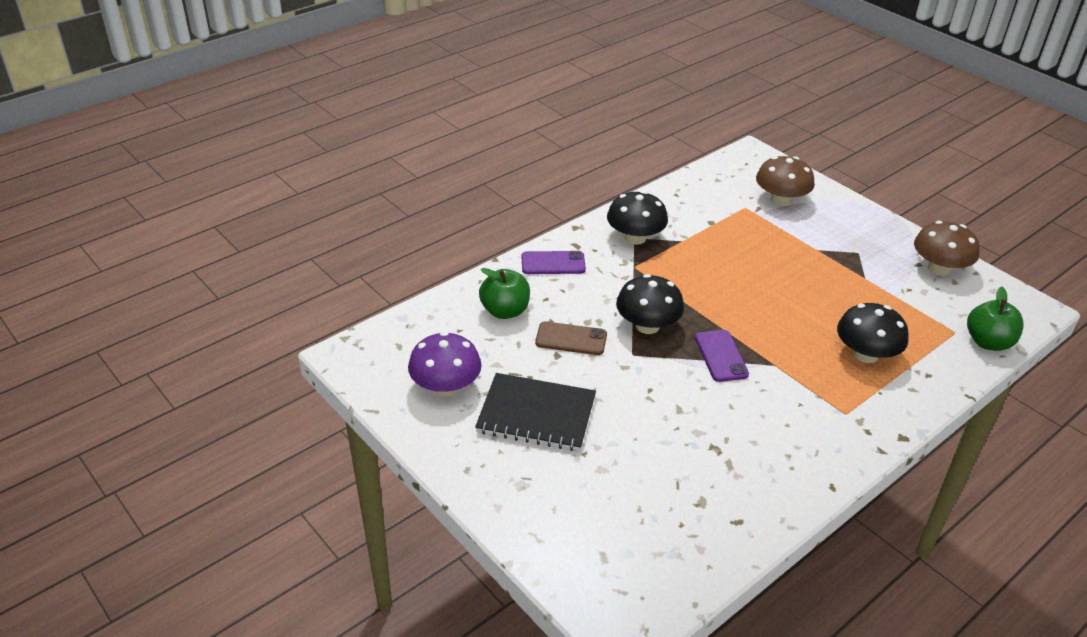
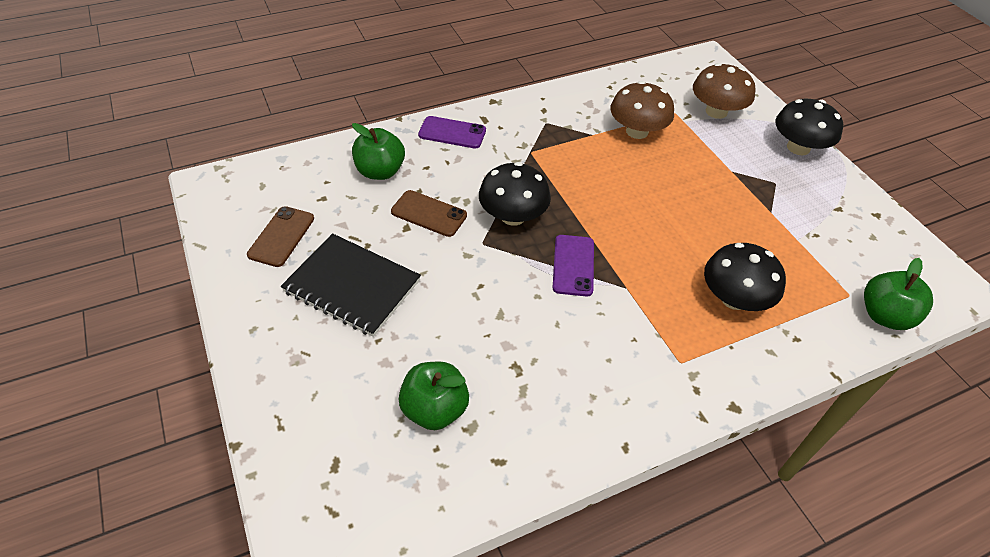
camera: 15 degrees right, 10 degrees up
(446, 386) = (281, 236): purple mushroom -> brown phone
(635, 238) = (546, 122): black mushroom -> black mushroom (798, 147)
(664, 495) = (435, 409): none -> green apple
(939, 268) = (861, 218): brown mushroom -> brown mushroom (637, 131)

